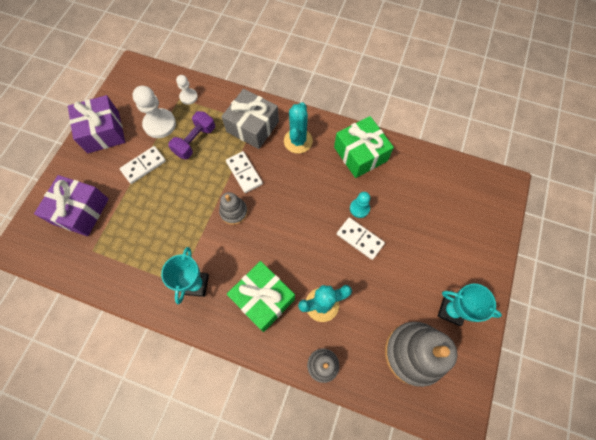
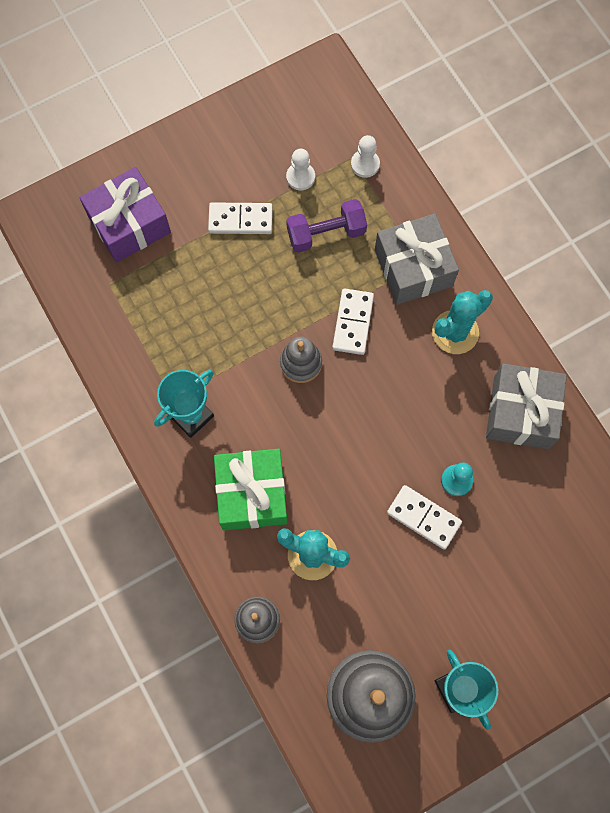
camera: 40 degrees right, 5 degrees up
(103, 132) = (225, 136): purple gift -> none
(160, 124) = (300, 177): white pawn -> white pawn, size x0.57
(360, 154) = (521, 412): green gift -> grey gift
(360, 239) = (424, 517): white domino -> white domino turned 45 degrees counterclockwise

